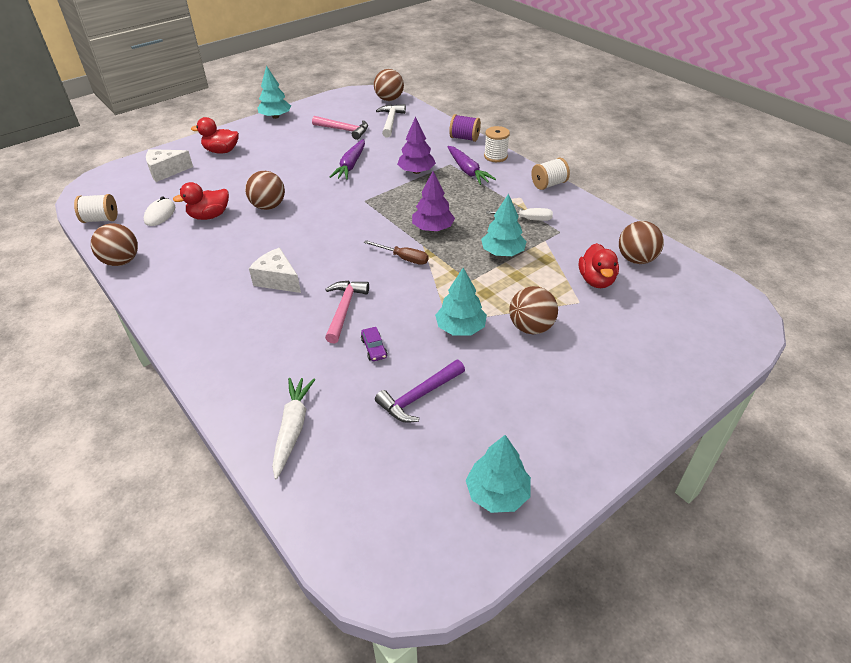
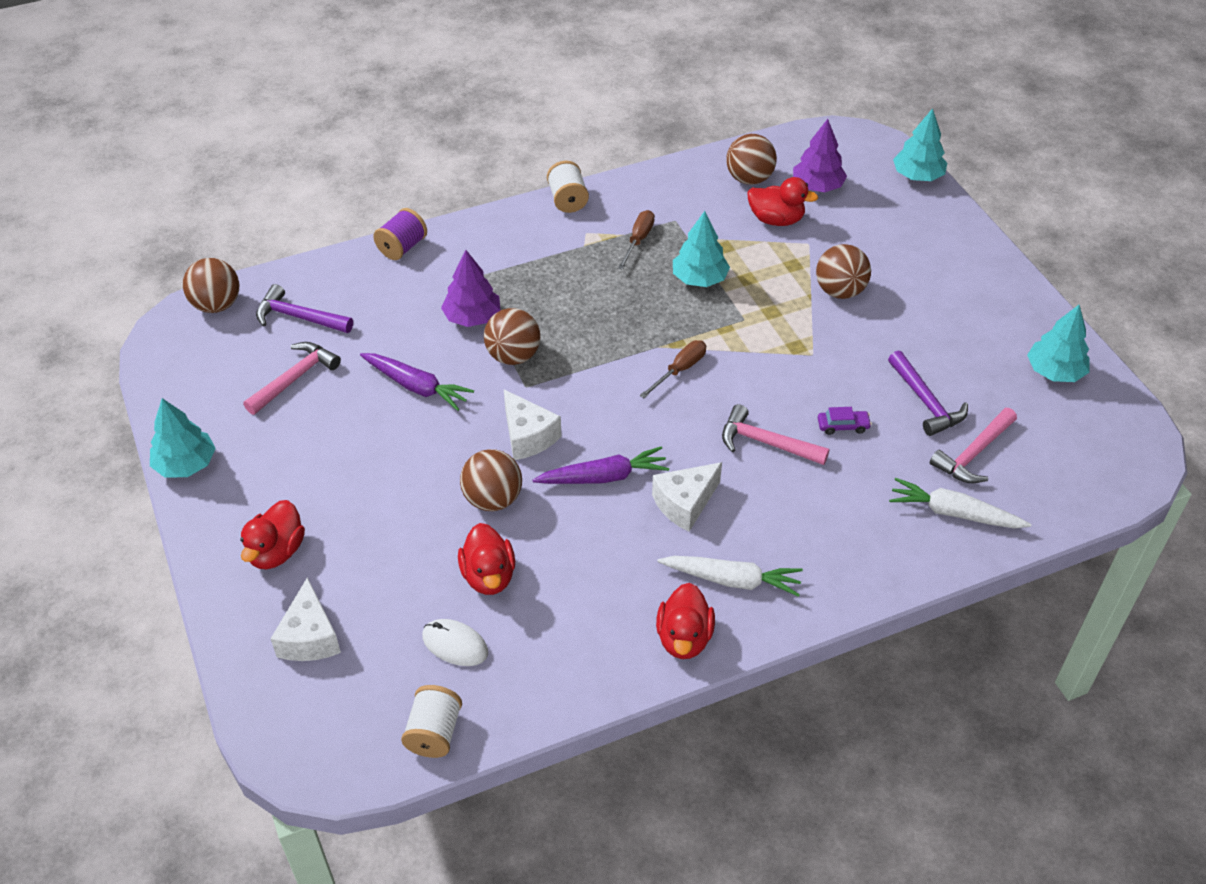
camera: 75 degrees left, 5 degrees up
(121, 261) = (574, 694): brown ball -> brown ball (513, 356)
(162, 297) = (684, 638): none -> red duck
(212, 311) = (732, 580): none -> white carrot
(322, 209) = (527, 436): none -> white cheese
(365, 436) = (973, 454): none -> pink hammer
(390, 121) = (299, 317): white hammer -> purple hammer
(433, 228) = (624, 329): purple tree -> purple tree (817, 186)
(460, 328) = (827, 346): turquoise tree -> turquoise tree (917, 176)
(467, 171) = (496, 265): purple carrot -> purple carrot (603, 477)
(495, 156) = (472, 229): white spool -> none
(527, 219) = (638, 240): white screwdriver -> brown screwdriver

